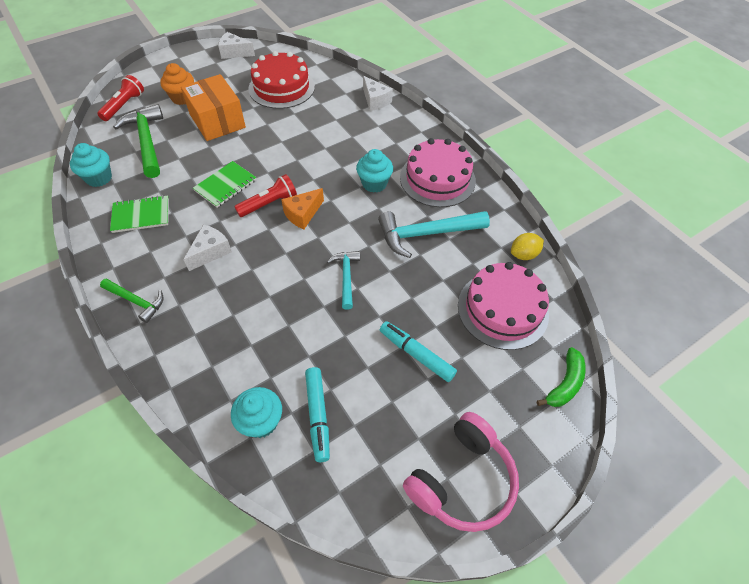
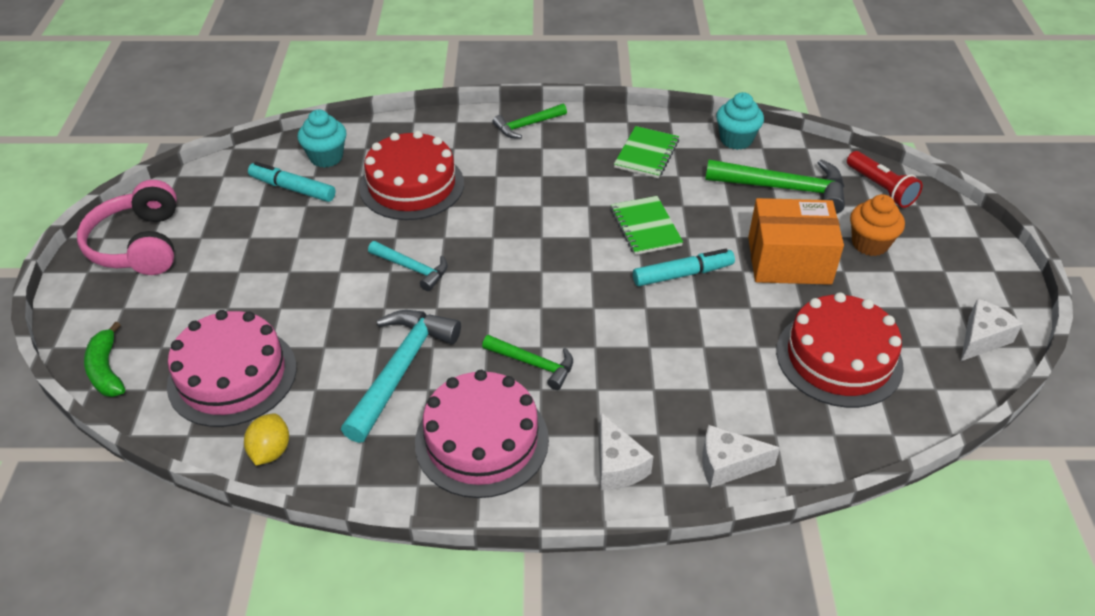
camera: 125 degrees right, 10 degrees down
(210, 252) = (546, 185): white cheese -> white cheese (618, 465)
(260, 332) = (412, 185): none -> red cake
(269, 204) = (582, 251): red flashlight -> none
(303, 214) = (538, 273): orange cheese -> none
(374, 183) = (533, 364): turquoise cupcake -> green hammer
(416, 354) = (270, 276): turquoise marker -> turquoise marker (683, 274)

